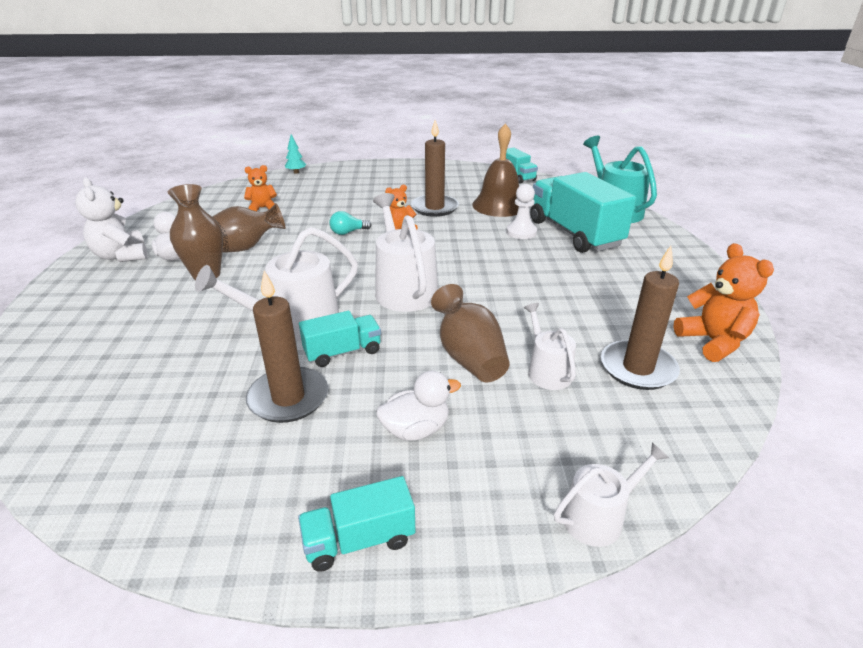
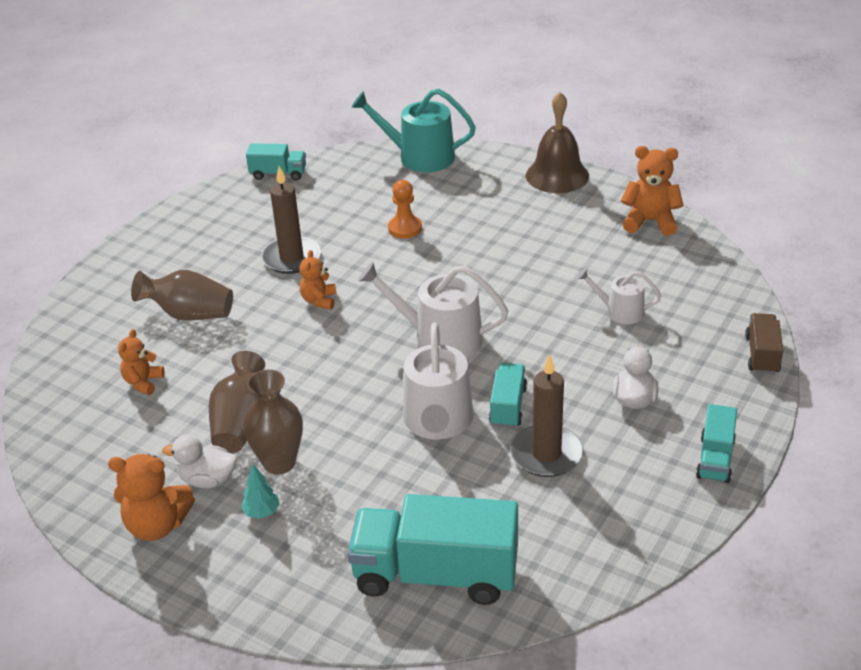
camera: 55 degrees left, 5 degrees up
(121, 256) = (157, 525): white teddy bear -> orange teddy bear
(296, 172) = (56, 326): turquoise tree -> turquoise tree (262, 512)
(348, 232) = (285, 336): turquoise light bulb -> none
(469, 356) = (571, 341): brown vase -> brown vase (189, 314)
(499, 205) = (333, 215): brown bell -> brown bell (557, 175)
(521, 232) = (405, 228): white pawn -> orange pawn
(574, 233) = (439, 201): turquoise truck -> turquoise truck (436, 574)
(598, 517) = (762, 355): white watering can -> brown truck
(638, 368) = (650, 270): brown candle -> none

